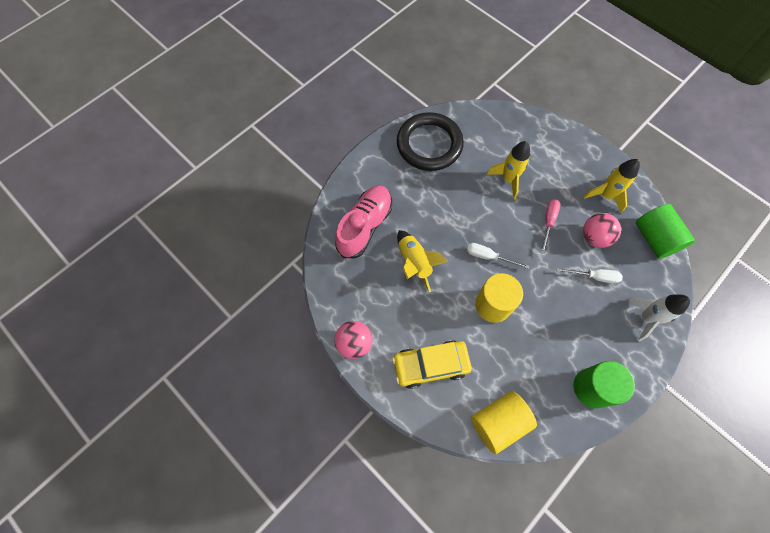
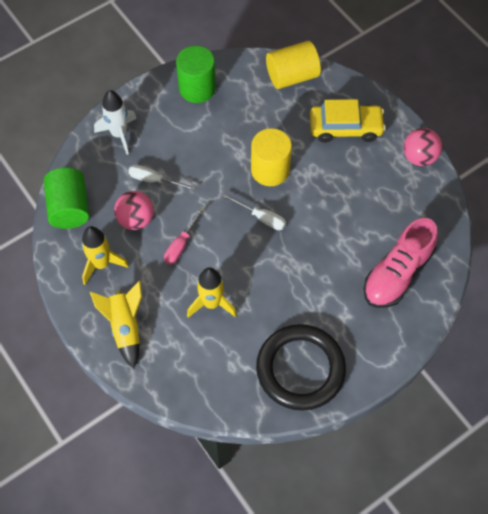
camera: 170 degrees left, 5 degrees down
(414, 263) = (345, 224): yellow rocket -> yellow rocket (125, 327)

